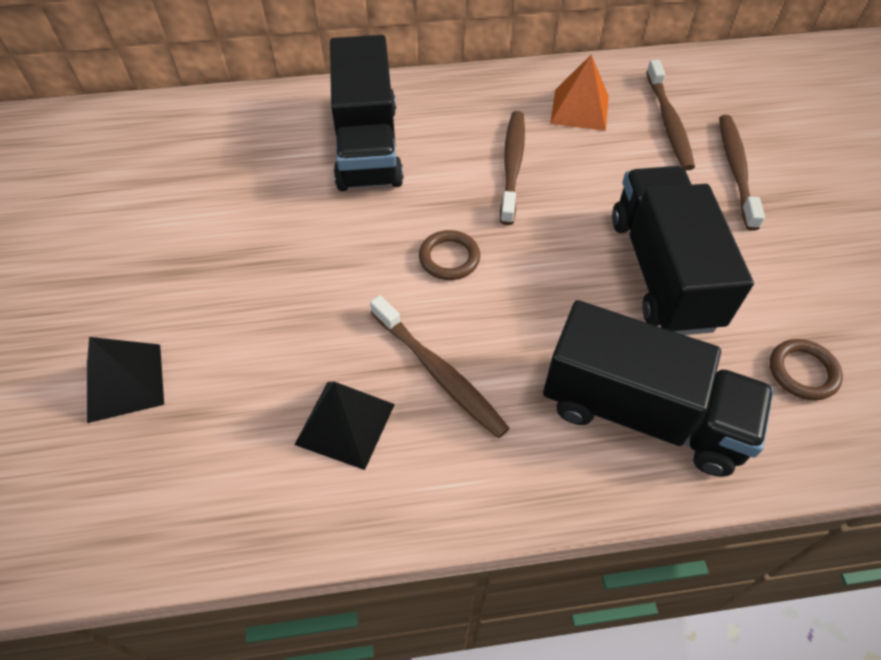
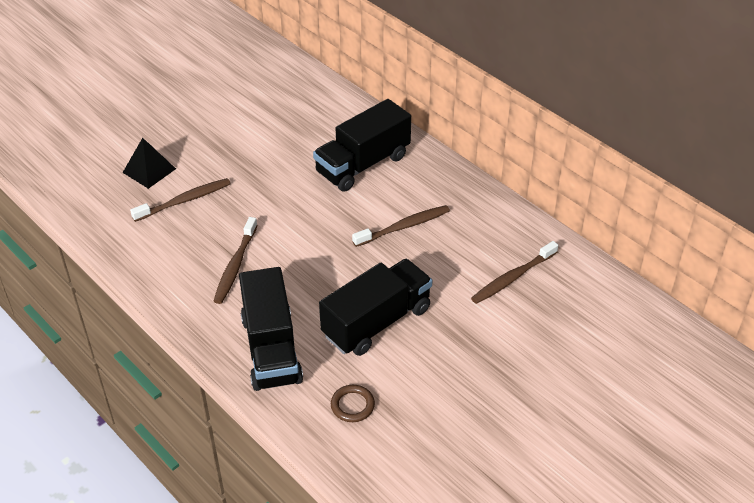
camera: 55 degrees right, 10 degrees down
(345, 424) = (182, 249): black pyramid -> none
(449, 258) = (310, 235): brown ring -> none
(579, 109) = (483, 233): orange pyramid -> none
(736, 170) = (497, 325): brown toothbrush -> brown toothbrush (184, 200)

